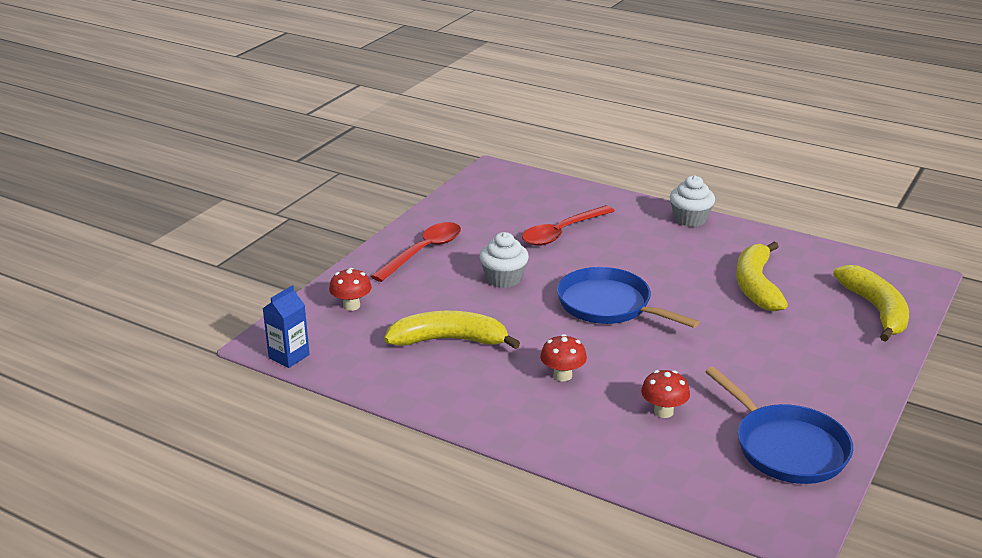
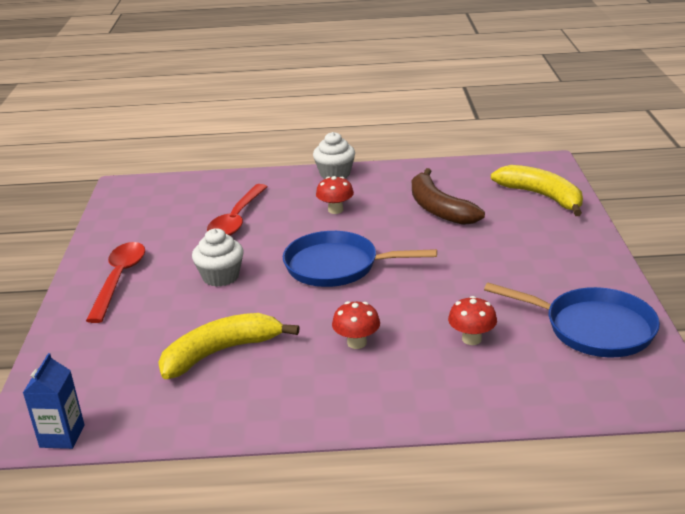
camera: 30 degrees left, 0 degrees up
(351, 306) = (88, 357): red mushroom -> red mushroom (335, 210)
(756, 286) = (439, 208): yellow banana -> brown banana

